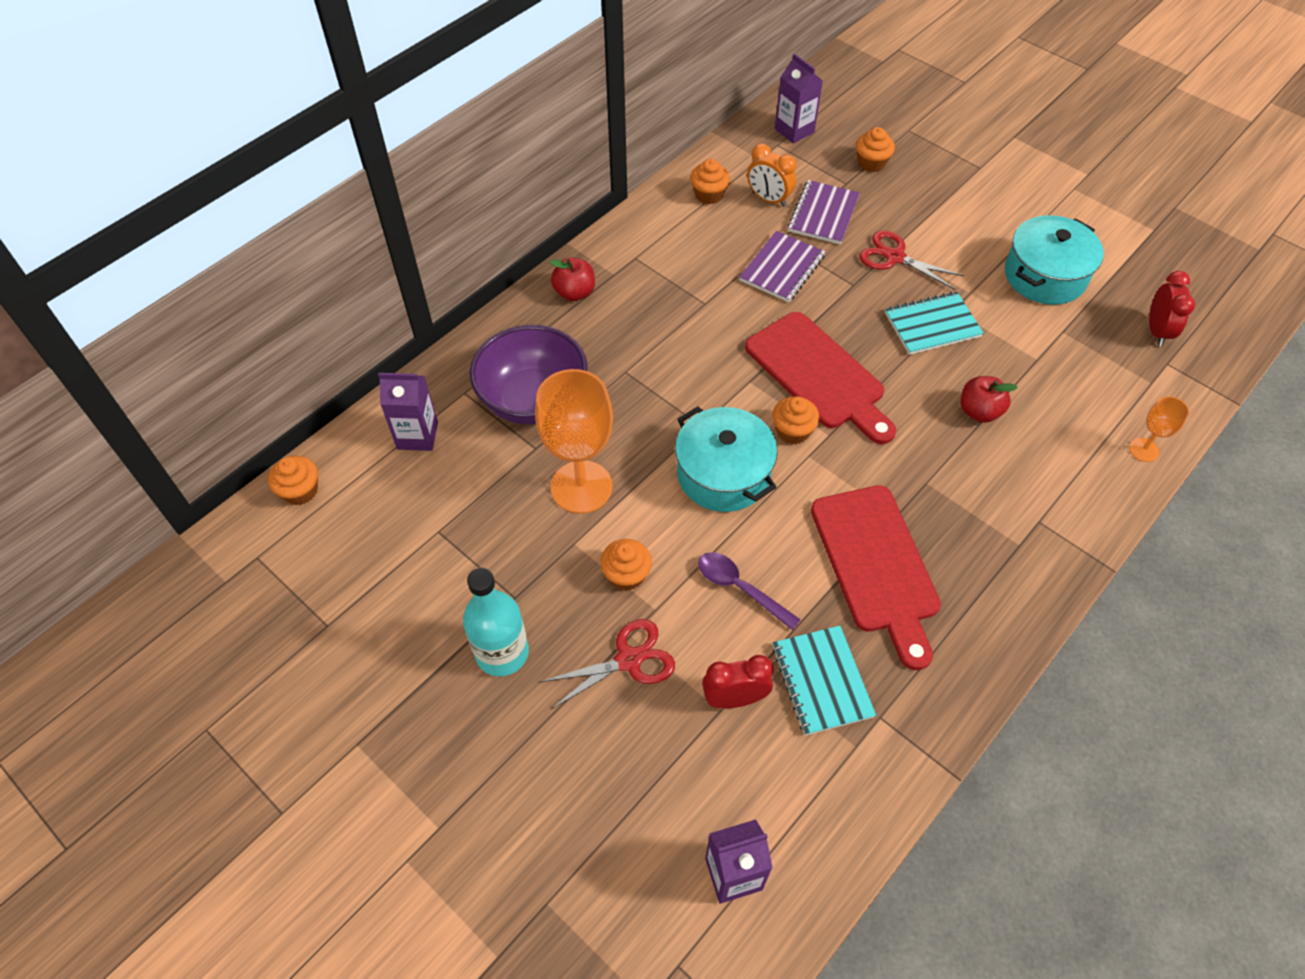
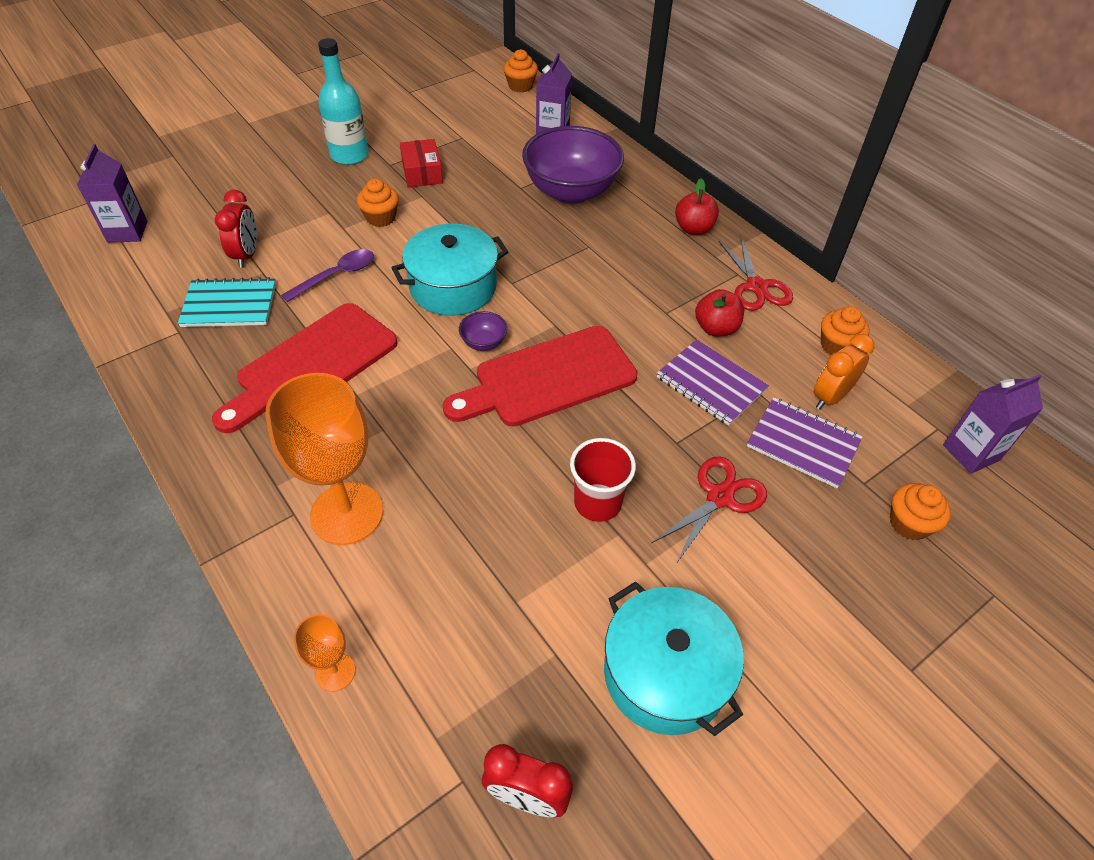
camera: 100 degrees right, 5 degrees down
(525, 556) = (422, 172): none -> red box
(581, 487) = (472, 206): orange goblet -> orange goblet (347, 513)
(628, 660) = (310, 209): red scissors -> red scissors (756, 286)
(793, 431) = (483, 342): orange cupcake -> purple bowl
(876, 565) = (312, 366): red cutting board -> red cutting board turned 45 degrees counterclockwise
(932, 325) = (597, 503): turquoise notebook -> red cup
(979, 411) = (455, 507): red apple -> red apple (716, 328)

